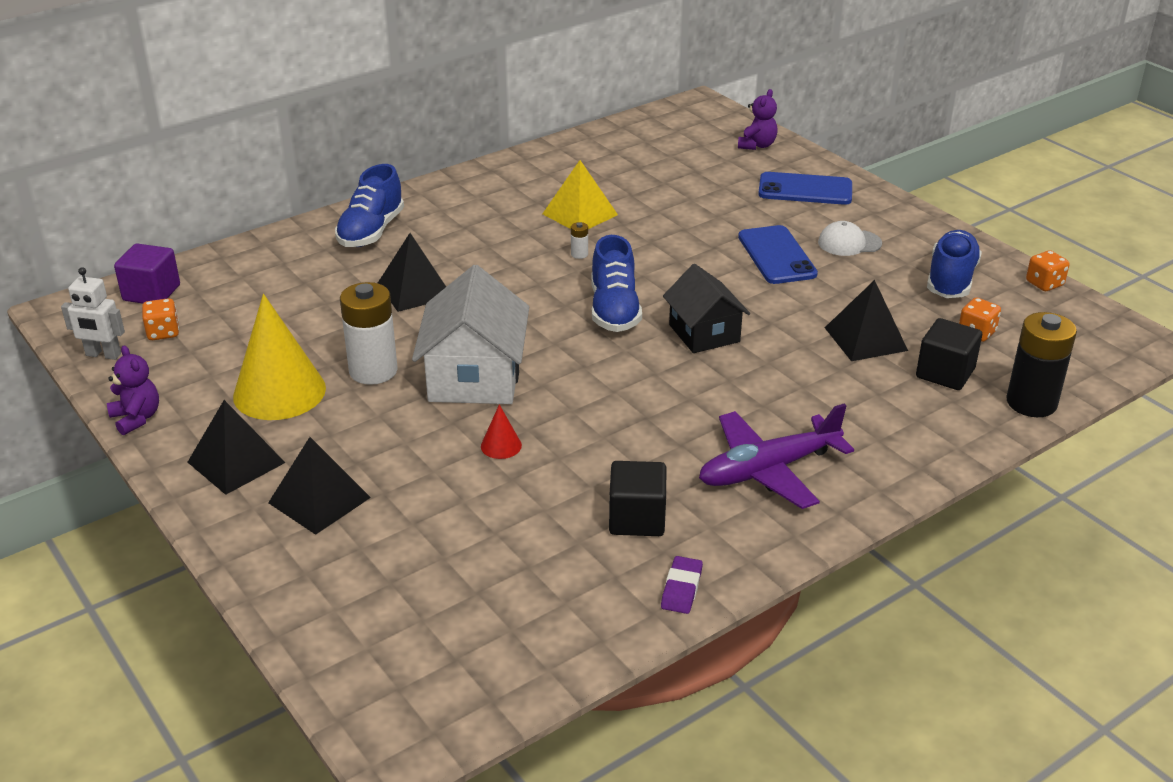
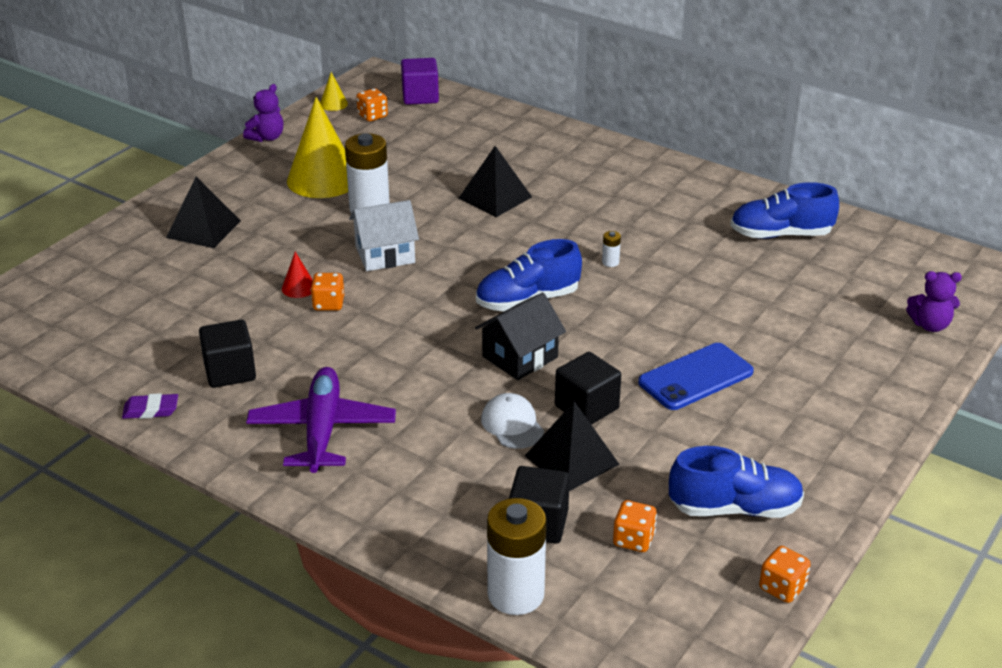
camera: 70 degrees right, 0 degrees up
(103, 355) = (333, 104): white robot -> yellow cone
(236, 462) = (233, 186): black pyramid -> none
(371, 231) = (571, 156): blue shoe -> blue shoe (780, 235)
(475, 377) = (385, 254): white house -> white house, size x0.66
(546, 430) = (328, 304): none -> orange dice
(580, 214) = (684, 247): yellow pyramid -> none
(768, 470) = (322, 430): purple plane -> purple plane turned 45 degrees clockwise
(796, 315) = (586, 407): none -> black cube
(805, 190) = (856, 374): blue phone -> none
(849, 243) = (761, 422): white cap -> white cap (512, 425)
(1031, 403) = (516, 594): black battery -> white battery

